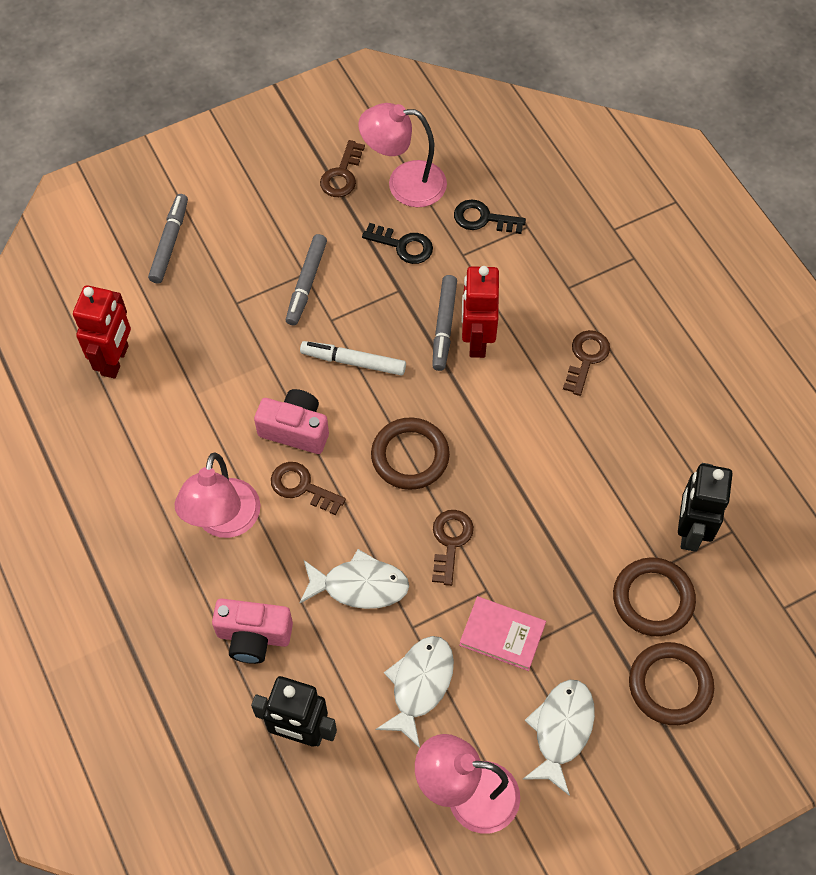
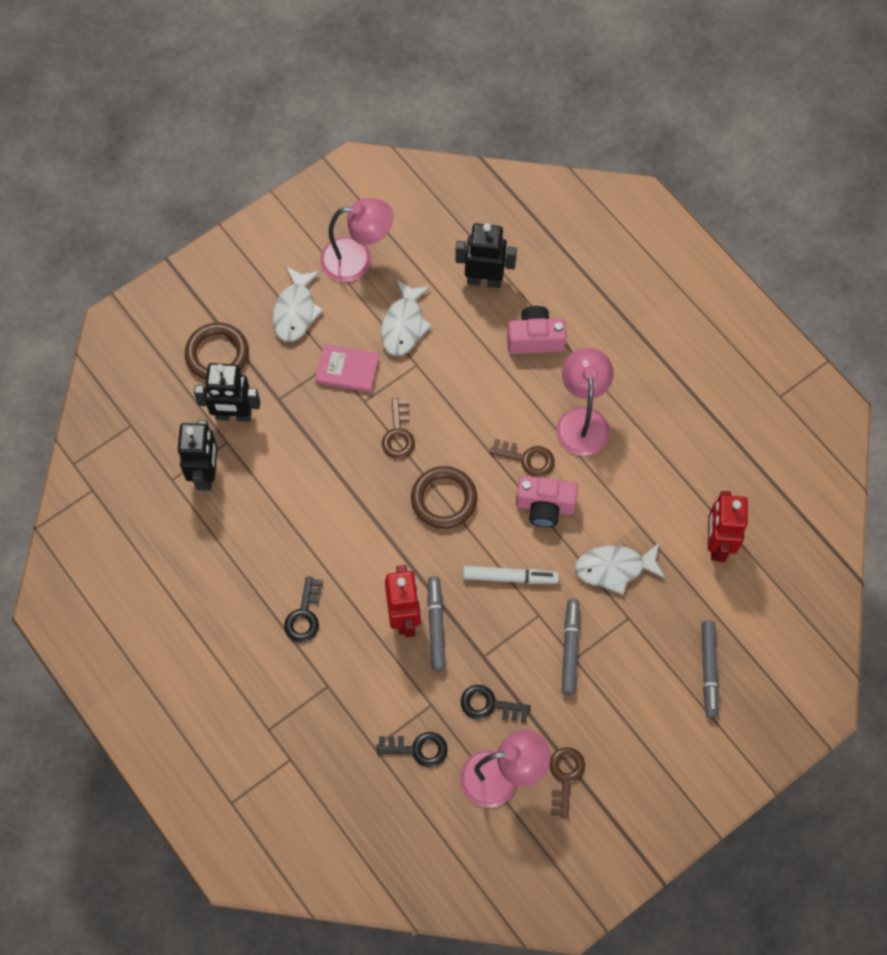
camera: 170 degrees right, 5 degrees up
(359, 586) = (463, 388): white fish -> white fish (614, 568)
(586, 358) = (304, 615): brown key -> black key
(653, 599) = (233, 415): brown ring -> black robot

